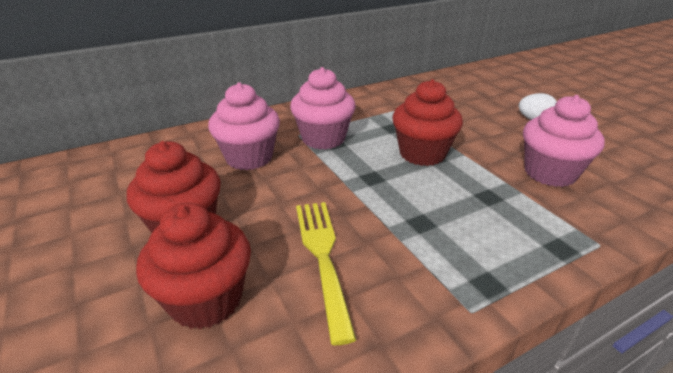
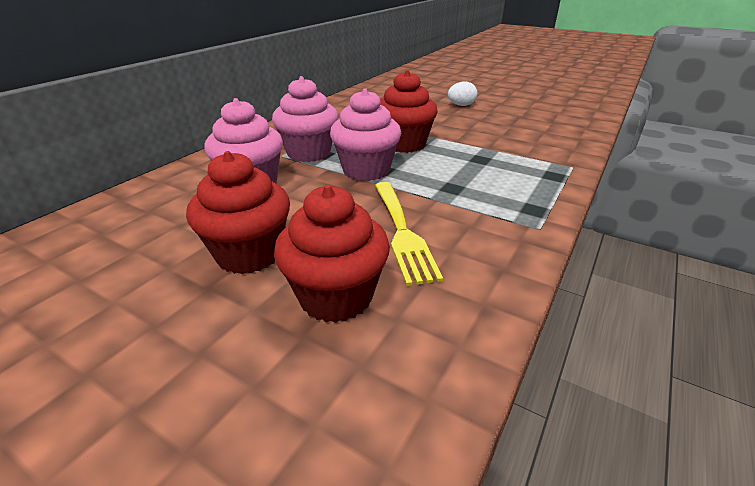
camera: 30 degrees left, 0 degrees up
(323, 256) = (402, 232): yellow fork -> yellow fork turned 150 degrees counterclockwise
(550, 173) = (503, 135): pink cupcake -> pink cupcake (366, 170)

